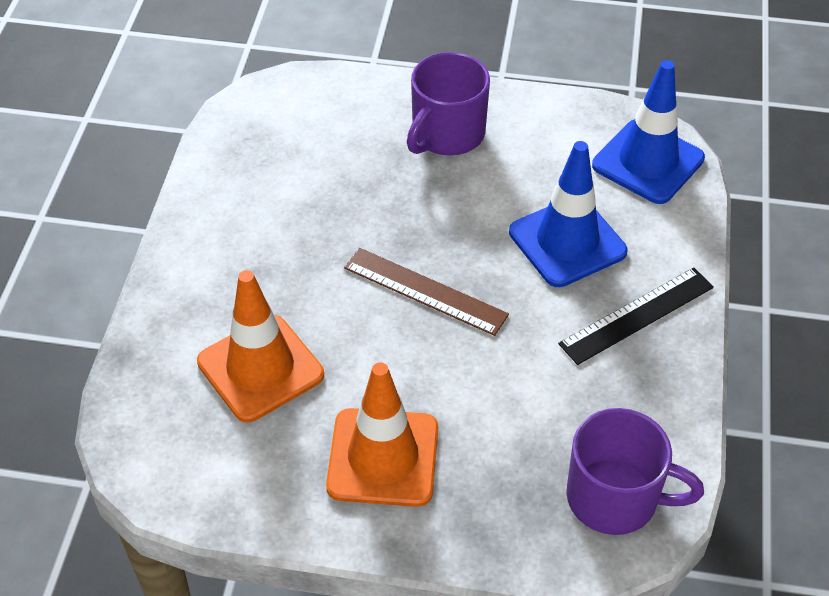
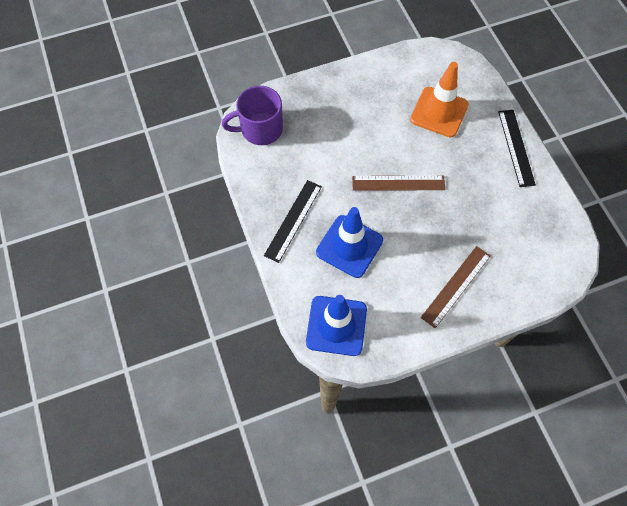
camera: 150 degrees right, 15 degrees up
(191, 255) = (516, 147): none -> black ruler
(383, 457) = (361, 101): orange traffic cone -> none
(447, 134) = (456, 286): purple mug -> brown ruler

